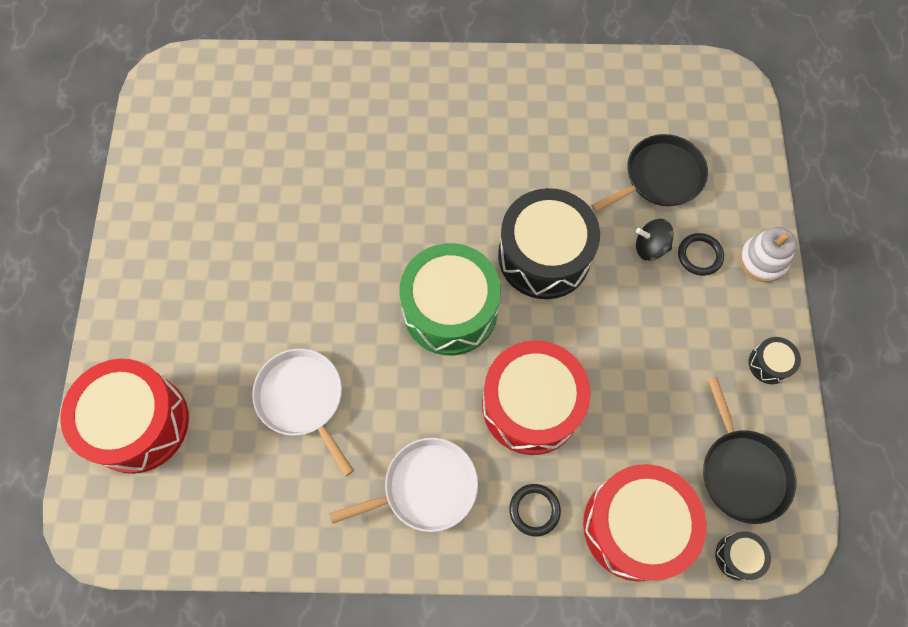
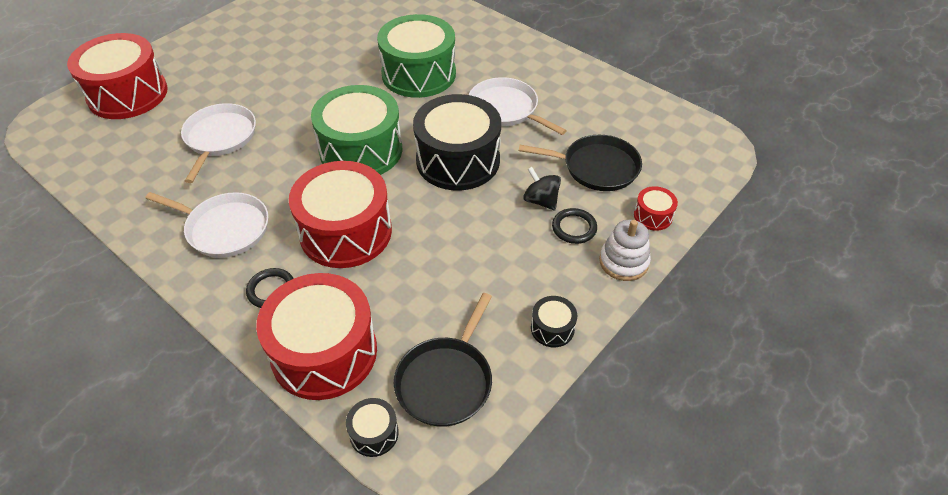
camera: 40 degrees right, 20 degrees down
(406, 179) = (418, 74): none -> green drum
(527, 165) = (506, 109): none -> white pan
(744, 197) = (653, 216): none -> red drum

